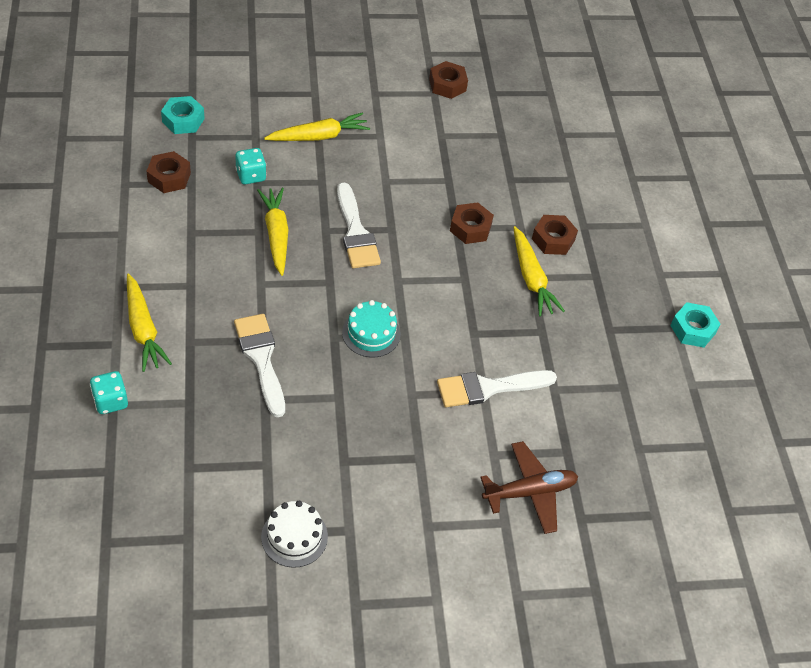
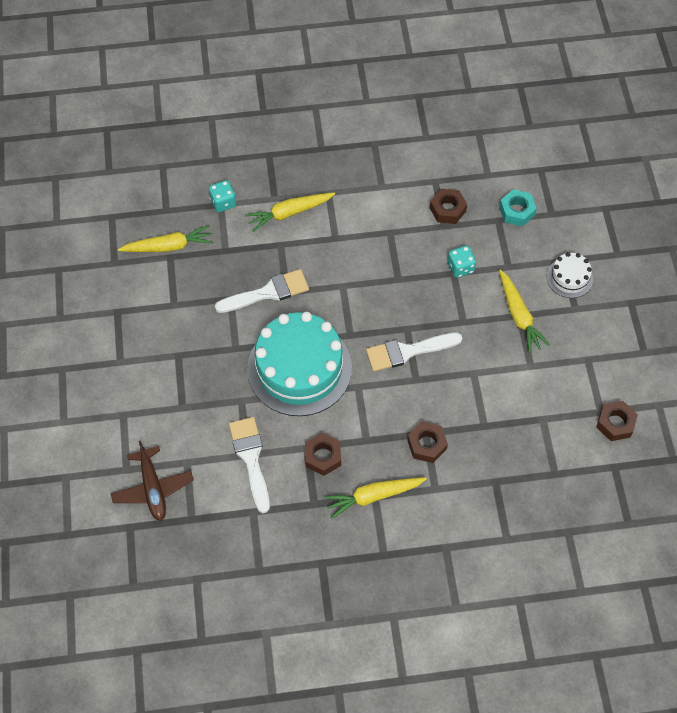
camera: 95 degrees right, 10 degrees up
(276, 234) = (396, 292): yellow carrot -> yellow carrot (169, 246)
(294, 536) = (114, 327): white cake -> white cake (569, 277)
(371, 333) = (299, 368): turquoise cake -> turquoise cake, size x2.17
(553, 239) = (423, 517): brown nut -> brown nut (323, 457)
(693, 329) = (328, 640): turquoise nut -> none

